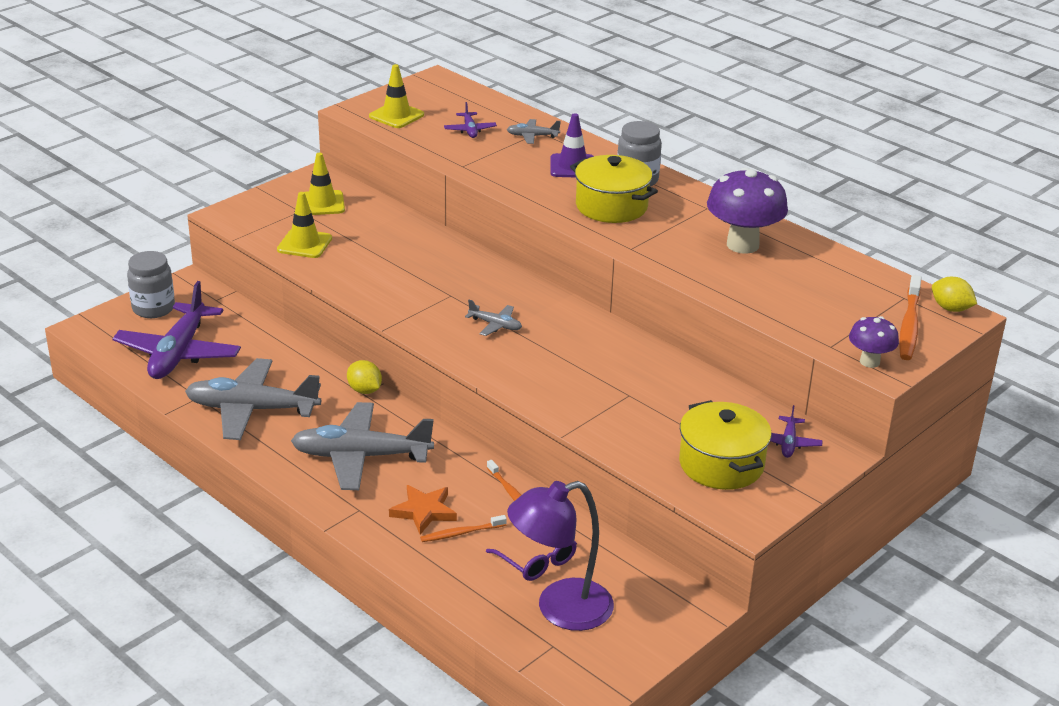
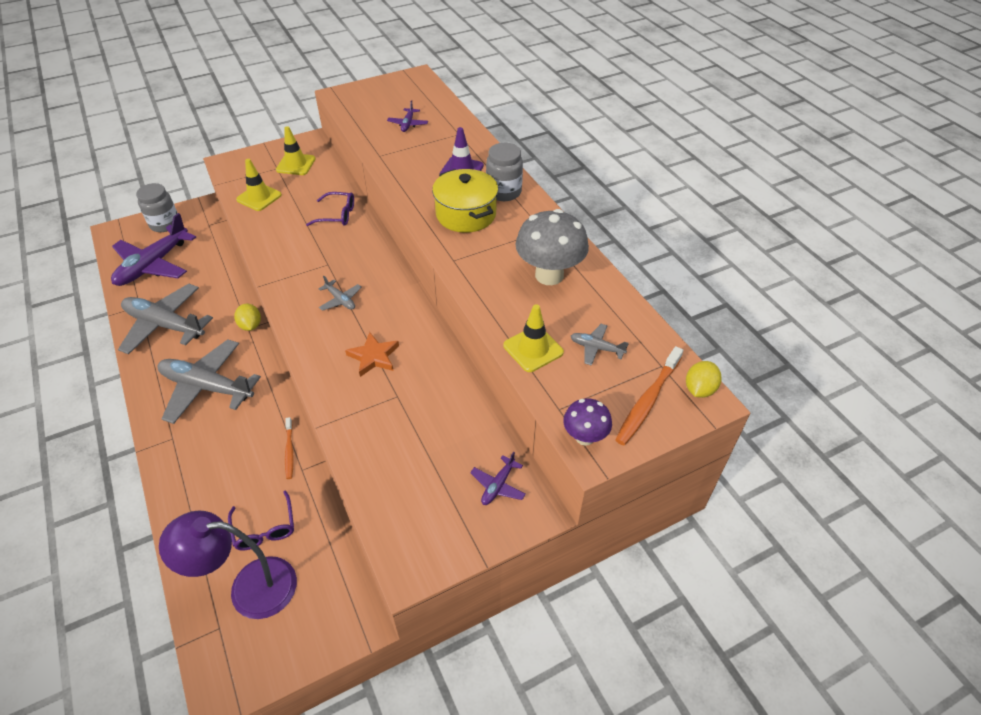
camera: 20 degrees right, 15 degrees up
(396, 115) = (364, 103): yellow traffic cone -> yellow traffic cone (533, 349)
(421, 246) = (337, 215): none -> purple glasses
(424, 511) = (215, 453): orange star -> orange star (374, 357)
(461, 533) = (228, 483): orange toothbrush -> none
(532, 136) = (450, 137): grey plane -> grey plane (596, 348)
(721, 464) = (425, 495): yellow pot -> none
(742, 245) = (549, 275): purple mushroom -> grey mushroom
(950, 308) = (699, 389): yellow lemon -> yellow lemon turned 60 degrees clockwise

